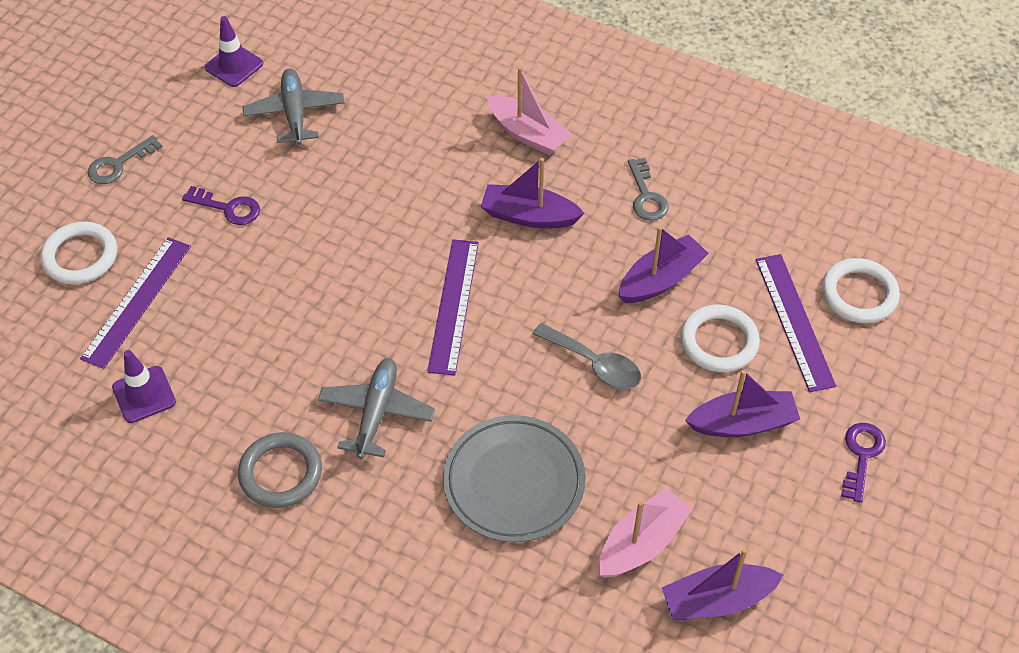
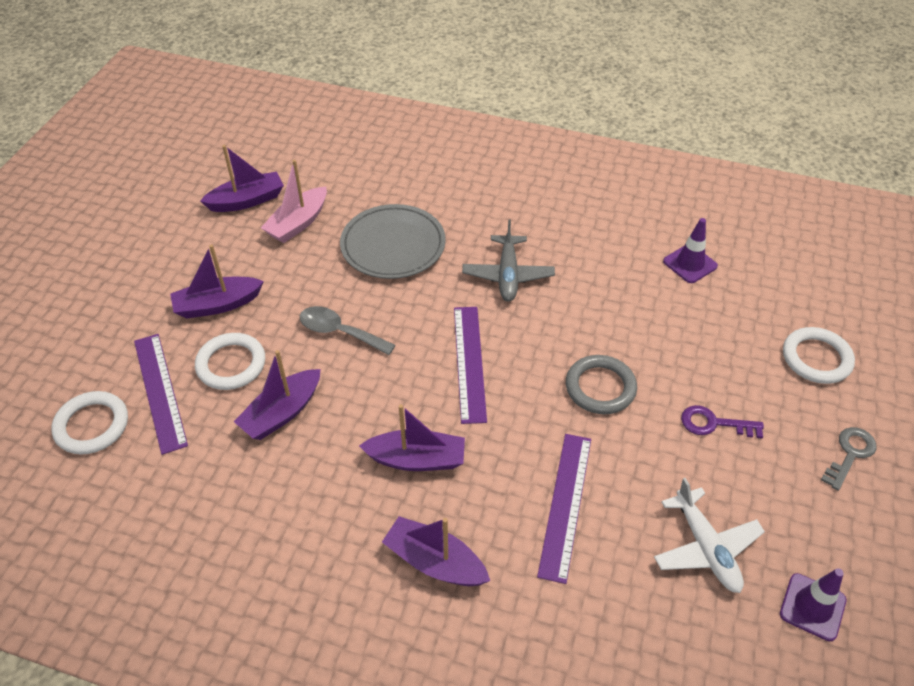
camera: 170 degrees right, 5 degrees down
(137, 301) = (741, 328): purple ruler -> purple ruler (565, 504)
(281, 473) = (562, 230): grey ring -> grey ring (600, 387)
(295, 113) = (705, 548): grey plane -> white plane
(527, 134) = (435, 562): pink boat -> purple boat
(646, 196) = (296, 501): grey key -> none
(861, 455) = (125, 295): purple key -> none

